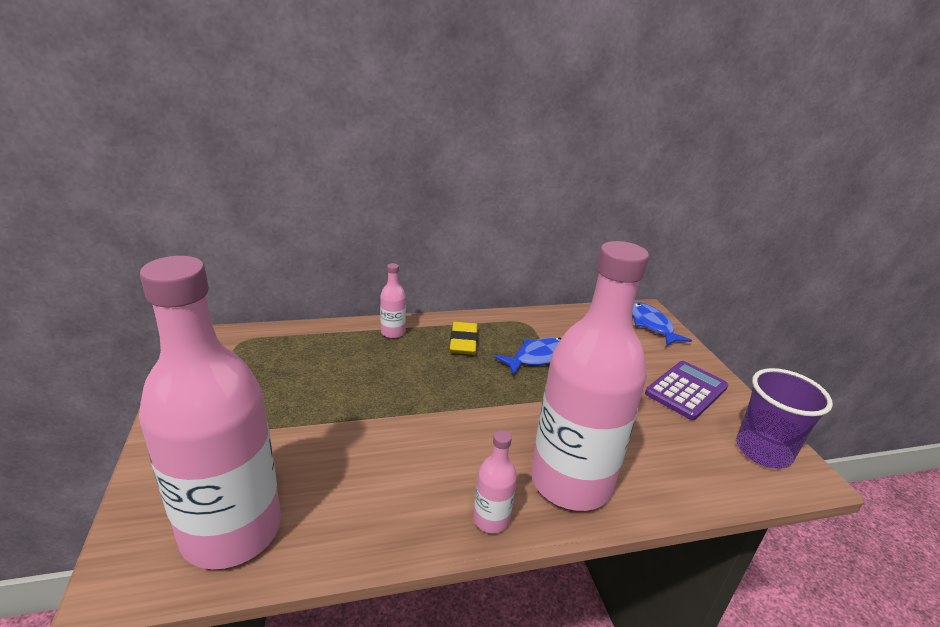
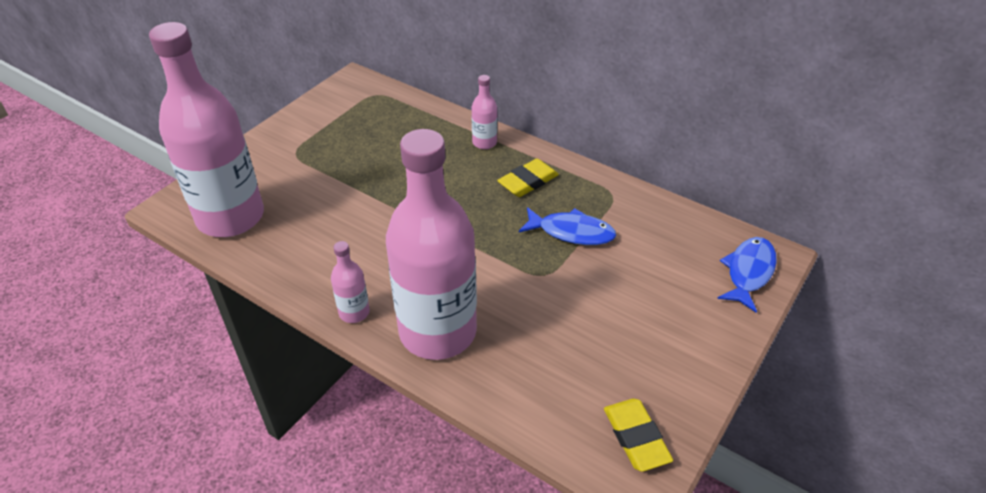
camera: 50 degrees right, 15 degrees up
(686, 390) = (661, 346): purple calculator -> none
(763, 451) = (636, 437): purple cup -> yellow eraser

